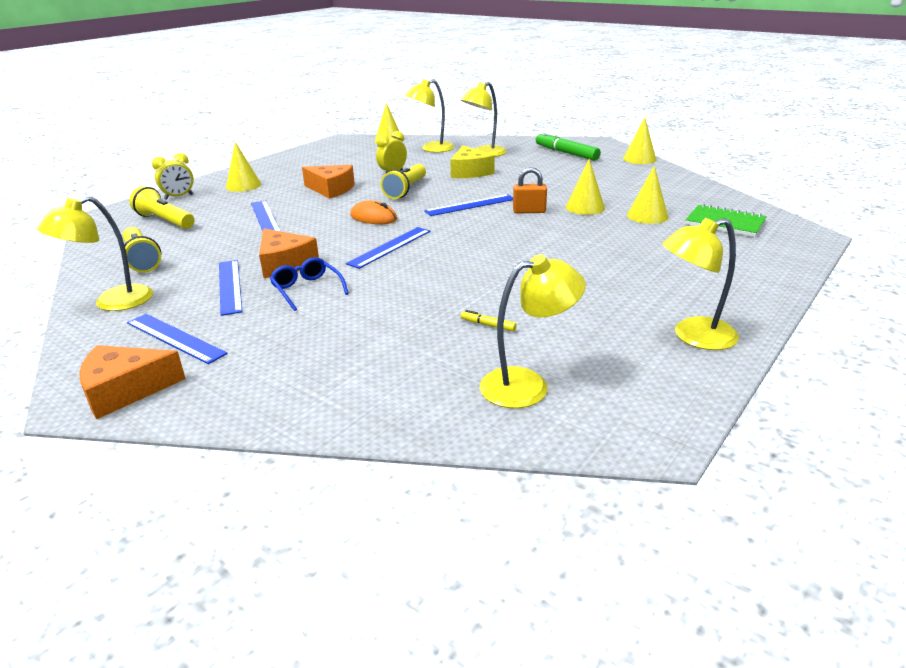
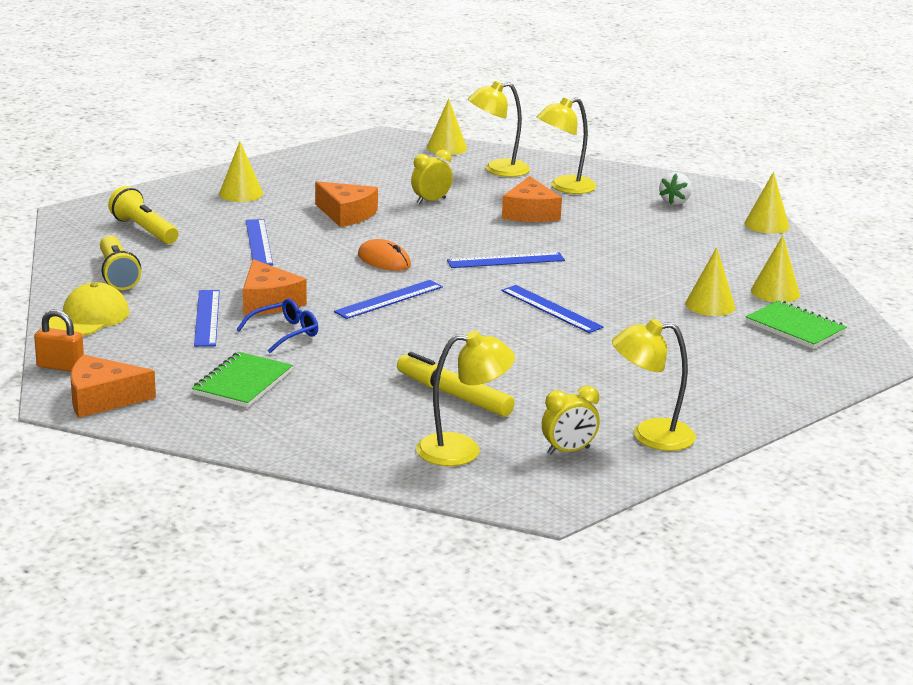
camera: 10 degrees right, 5 degrees down
(112, 303) = (88, 317): yellow lamp -> yellow cap
(175, 338) = (148, 361): blue ruler -> blue ruler (551, 309)
(179, 197) = (161, 199): yellow clock -> yellow clock (568, 451)
(276, 346) = (243, 383): none -> green notebook
(307, 289) = (285, 333): blue glasses -> blue glasses turned 75 degrees clockwise
(406, 190) = (437, 228): yellow flashlight -> none
(469, 172) = (530, 213): yellow cheese -> orange cheese
(488, 325) = (454, 395): yellow marker -> yellow marker, size x2.32
(529, 211) = (572, 279): orange padlock -> orange padlock (60, 366)
(566, 153) = (675, 202): green marker -> white strawberry
(585, 207) = (643, 283): yellow cone -> yellow cone (775, 292)

